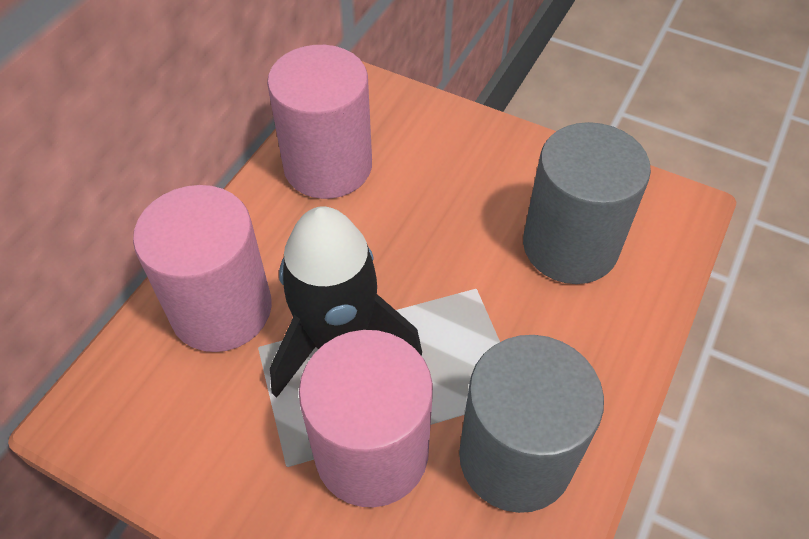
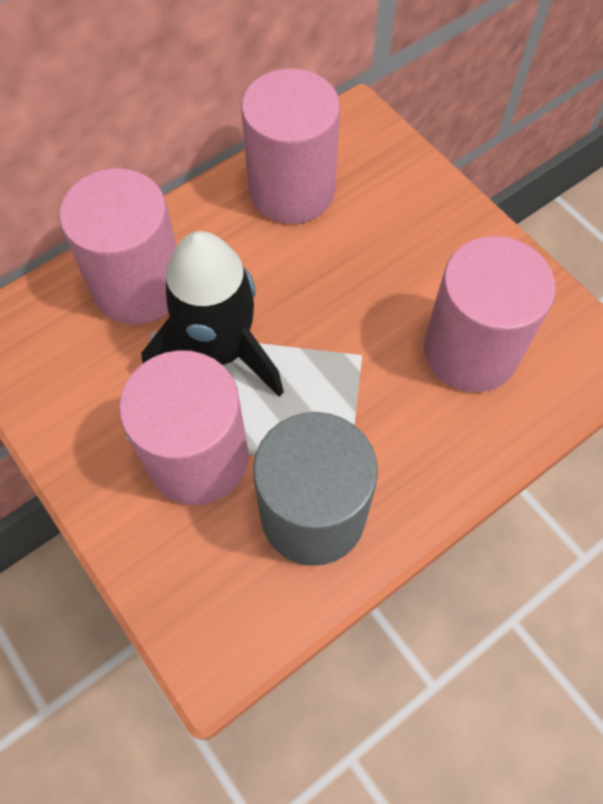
camera: 25 degrees right, 10 degrees up
(570, 245) = (470, 350): grey cylinder -> pink cylinder

